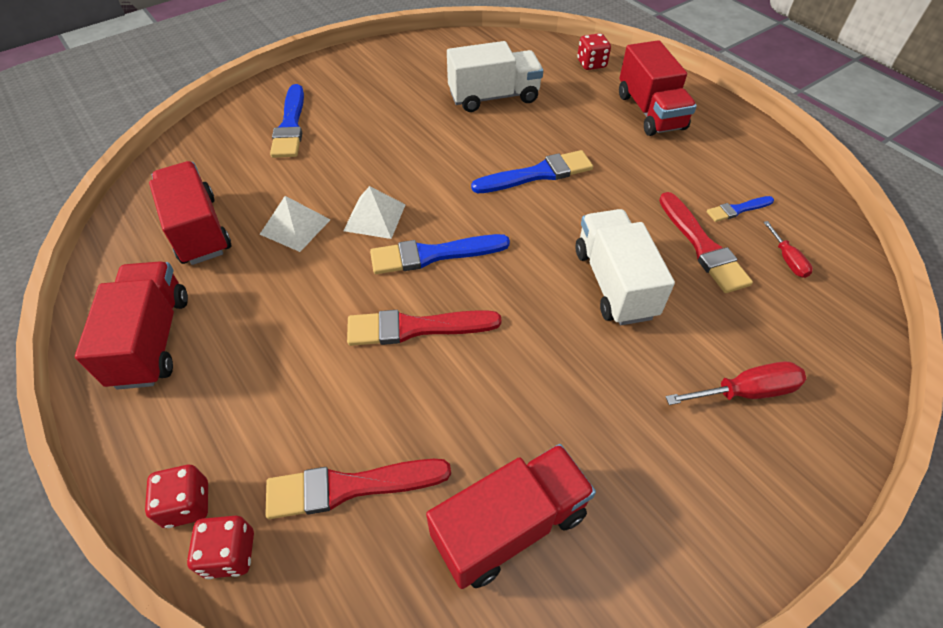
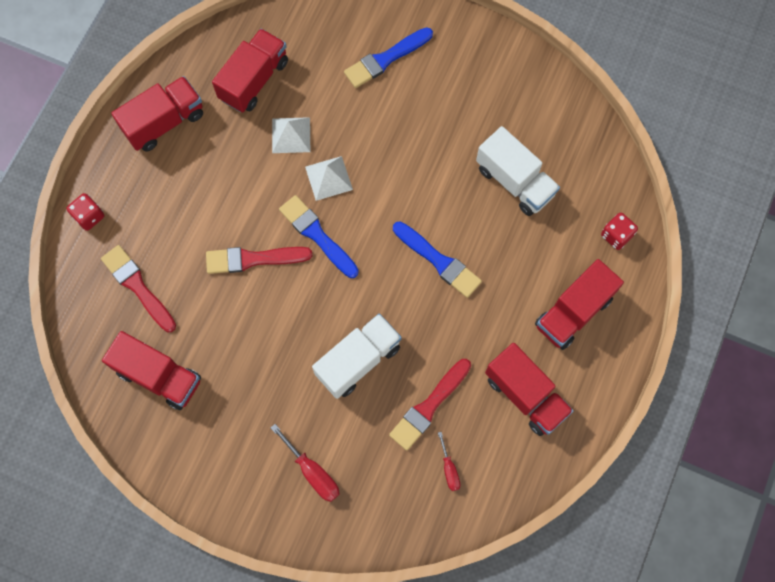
camera: 60 degrees right, 20 degrees up
(230, 554) = (78, 254): red dice -> none
(416, 328) = (253, 259): red brush -> red brush turned 60 degrees counterclockwise
(722, 172) = (525, 395): none -> red truck
(737, 209) = (485, 419): blue brush -> none
(787, 260) = (449, 469): red screwdriver -> red screwdriver turned 60 degrees counterclockwise

